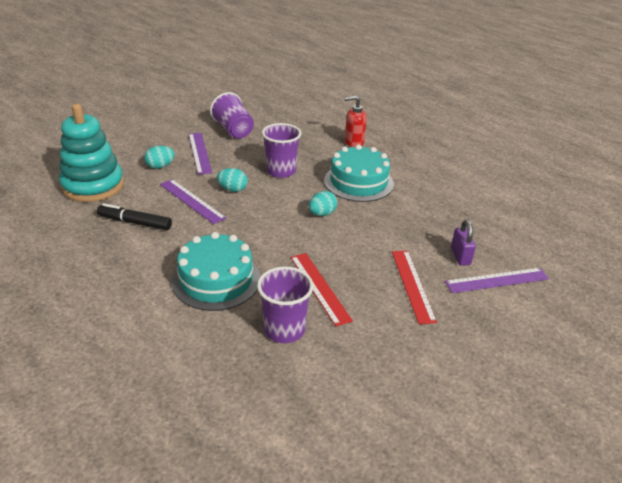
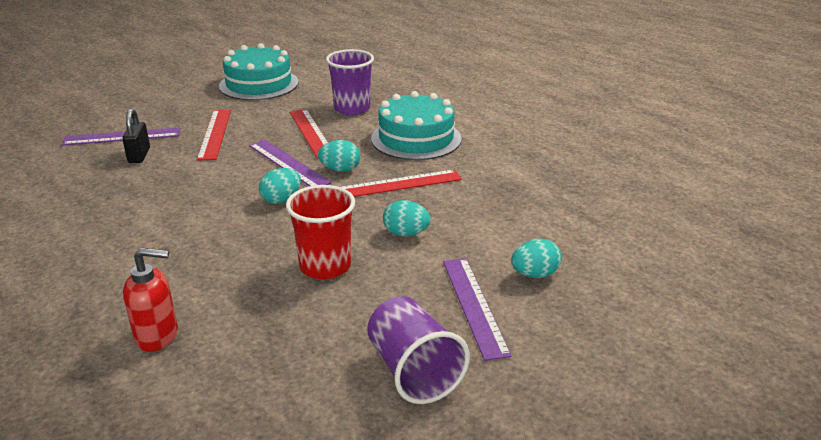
camera: 175 degrees left, 5 degrees down
(93, 186) = (621, 239): turquoise stacking toy -> none
(135, 222) = (528, 190): black marker -> none
(192, 201) = (463, 217): purple ruler -> purple ruler (288, 164)
(235, 227) = (399, 184): none -> red ruler
(281, 171) = (325, 266): purple cup -> red cup
(283, 241) = (340, 169): none -> turquoise egg
(358, 182) = (202, 246): turquoise cake -> turquoise cake (259, 84)
(460, 256) = (139, 155): purple padlock -> black padlock

